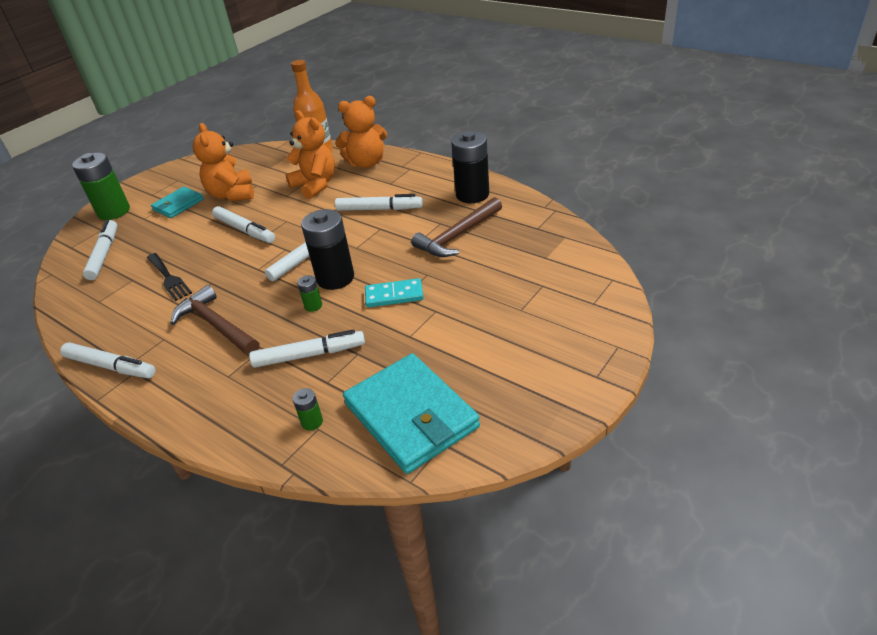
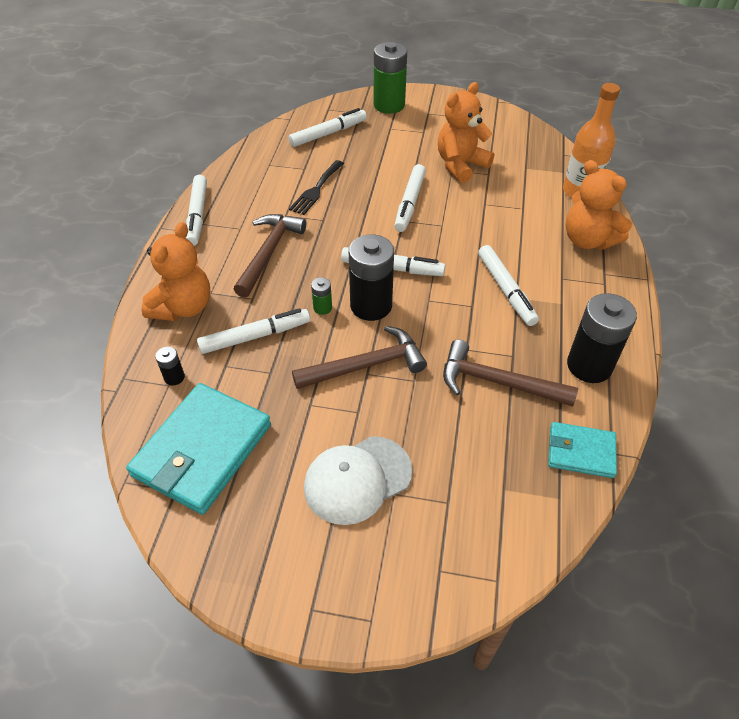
camera: 60 degrees right, 10 degrees up
(178, 205) = (422, 138): turquoise wallet -> turquoise wallet (580, 452)
(309, 355) = (255, 336): white marker -> white marker turned 75 degrees counterclockwise
(312, 422) = (174, 377): green battery -> black battery
(315, 185) = (516, 218): orange teddy bear -> orange teddy bear (183, 307)
(394, 295) = (366, 365): turquoise domino -> brown hammer
(498, 325) = (357, 479): none -> white cap

